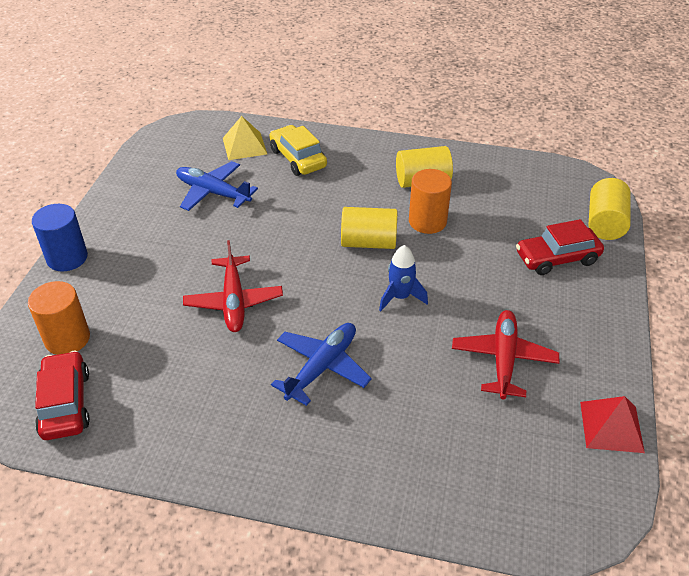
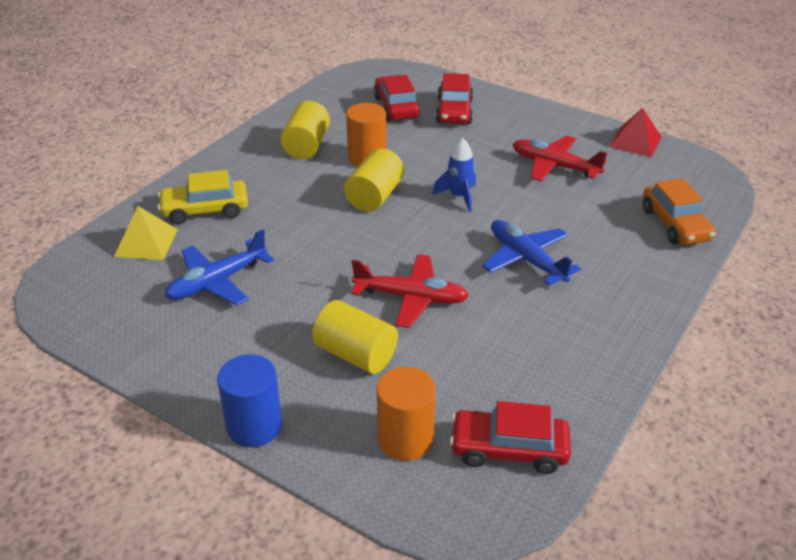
camera: 70 degrees left, 5 degrees down
(450, 489) = (675, 224): none -> orange car
(531, 216) = (396, 107): none -> red car
(605, 223) = (426, 80): yellow cylinder -> yellow cylinder (356, 354)

